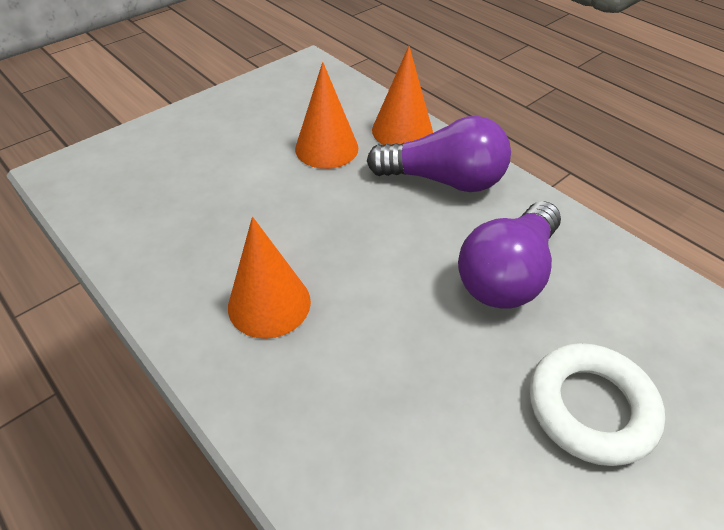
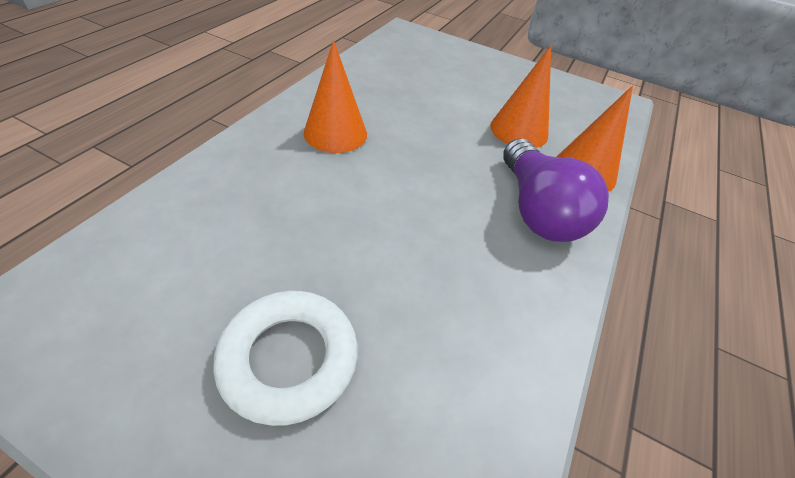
camera: 65 degrees right, 0 degrees up
(507, 274) = (436, 273): purple light bulb -> none

